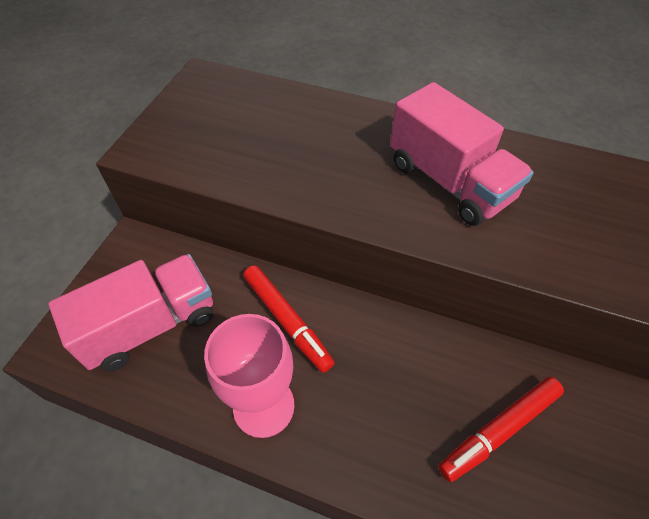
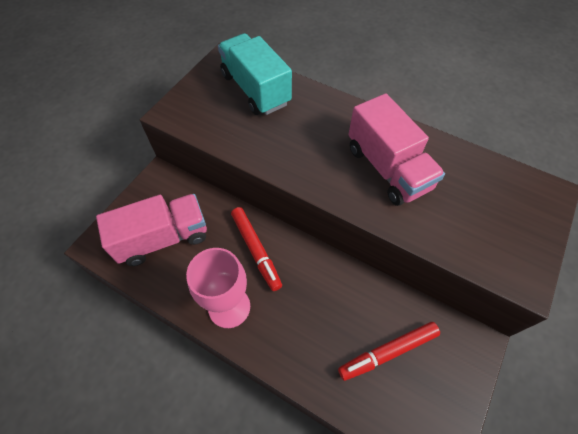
camera: 10 degrees right, 5 degrees up
(252, 107) = (255, 89): none -> turquoise truck

